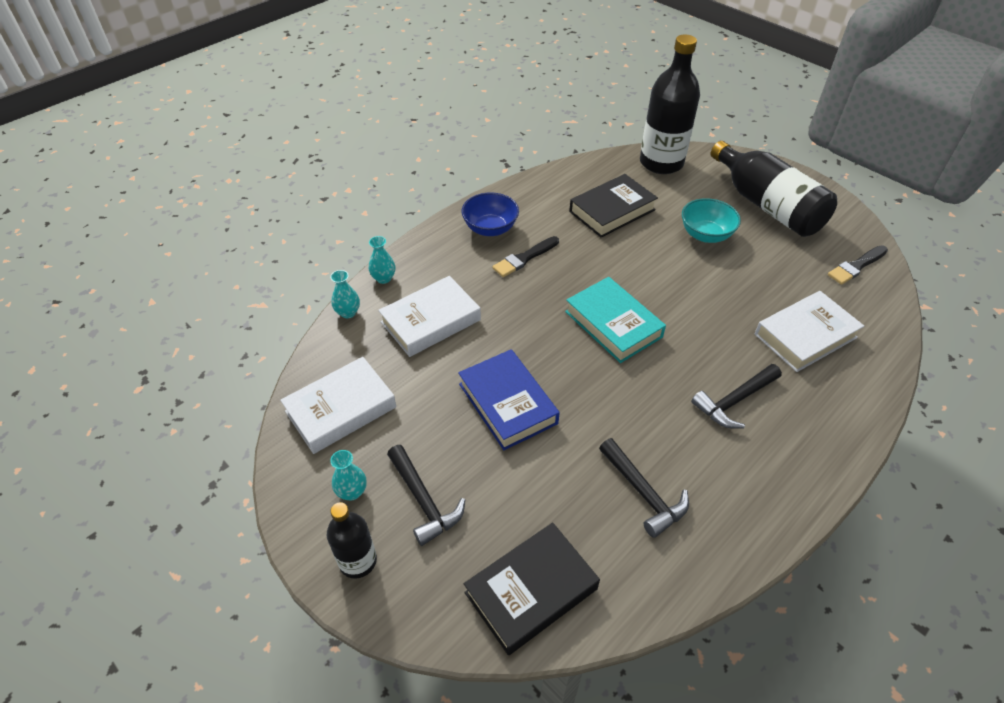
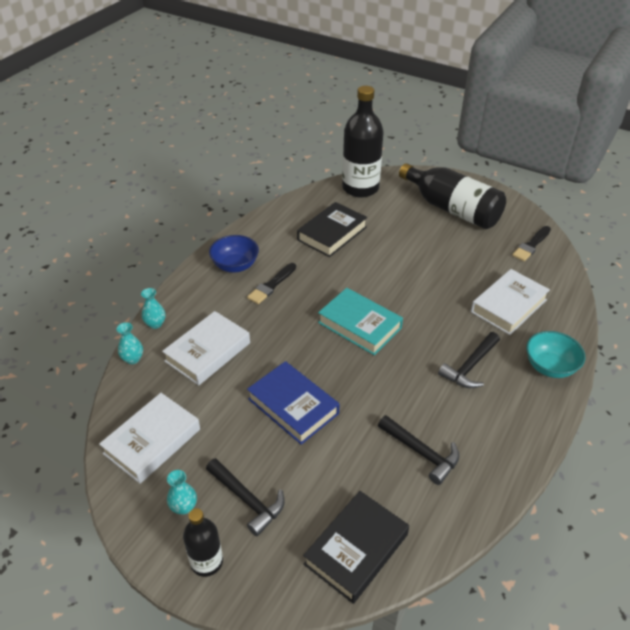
camera: 15 degrees left, 5 degrees down
(705, 235) = (412, 240): turquoise bowl -> turquoise bowl (550, 367)

